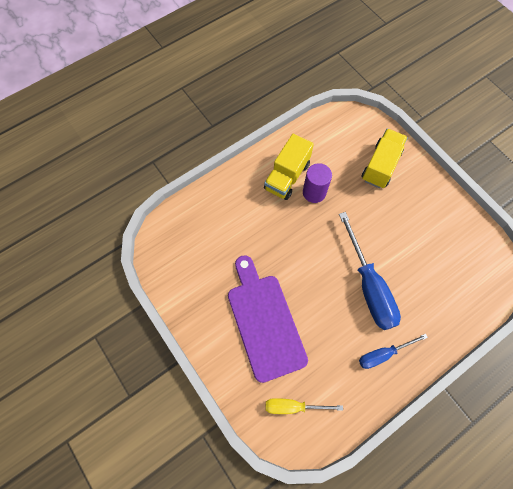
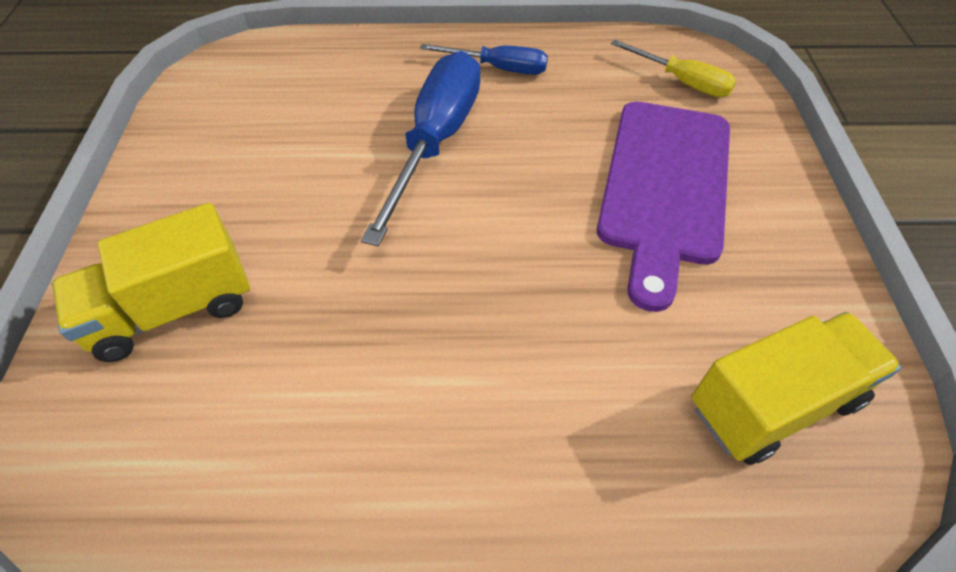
camera: 145 degrees left, 15 degrees down
(287, 176) = (400, 427): yellow truck -> yellow truck (774, 403)
(314, 192) = (374, 345): purple cylinder -> none

